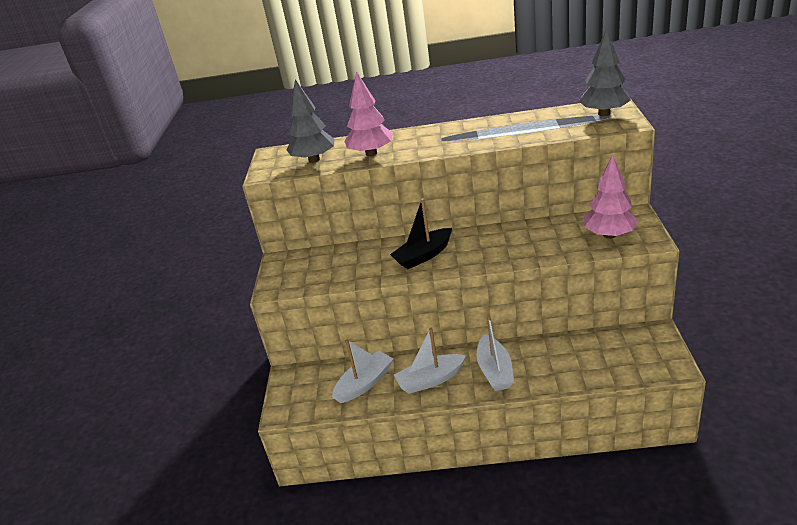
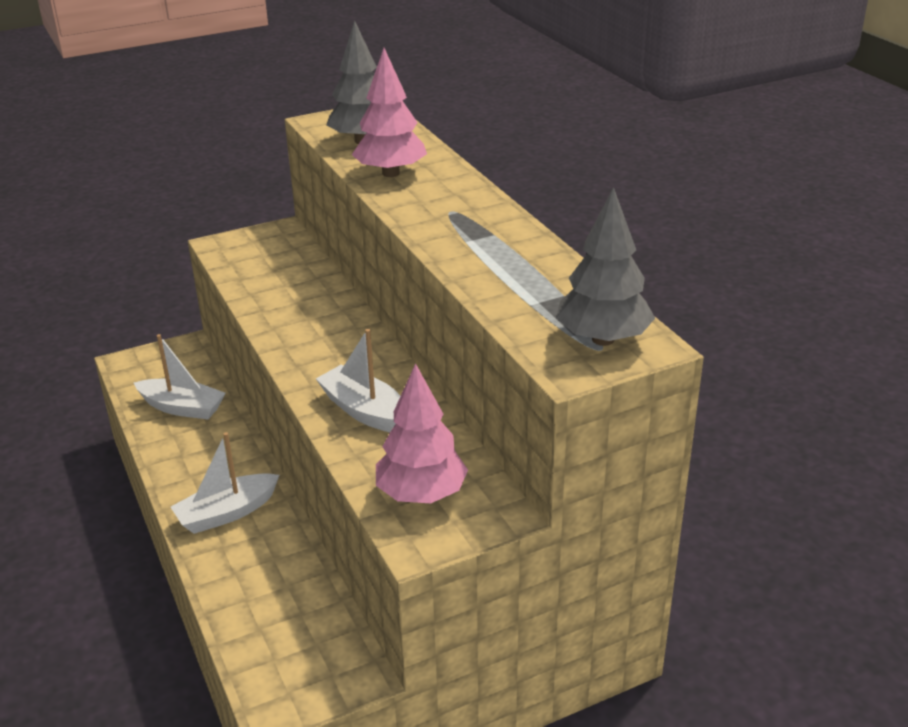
camera: 60 degrees right, 0 degrees up
(423, 255) = (316, 331): black boat -> none
(430, 380) = (198, 459): white boat -> white boat (365, 411)

